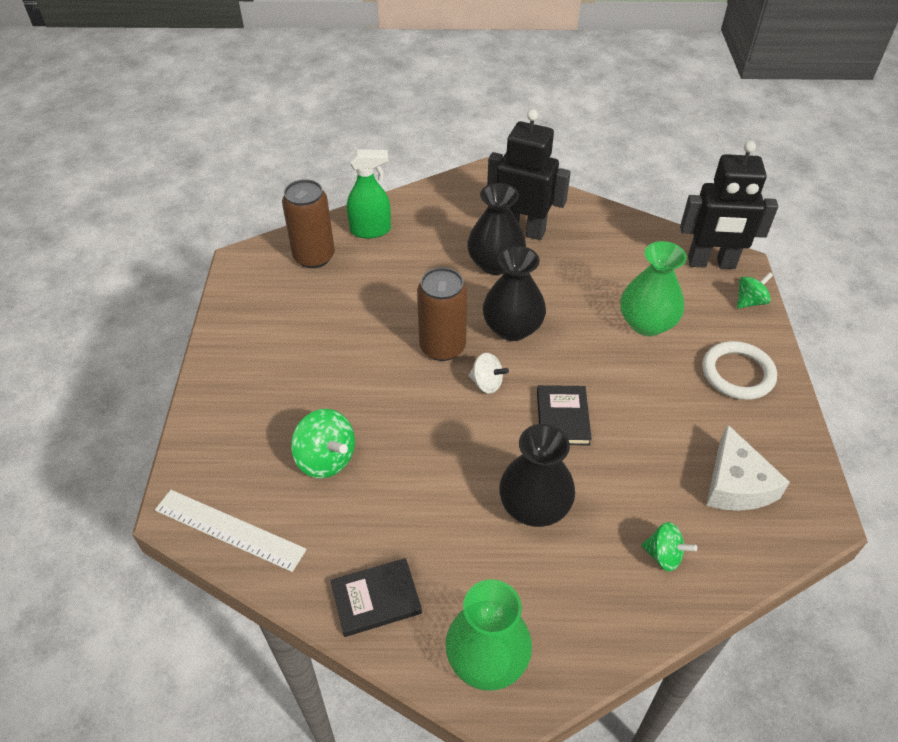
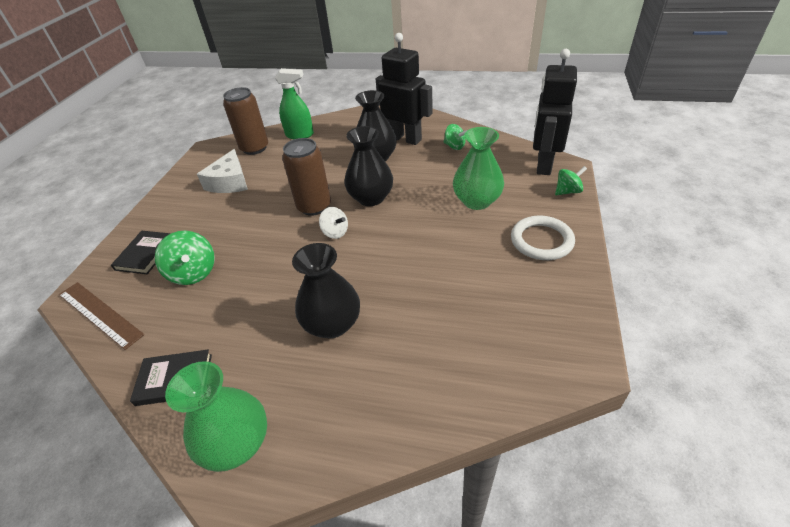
camera: 15 degrees right, 5 degrees down
(229, 530) = (99, 314): white ruler -> brown ruler
(562, 417) = (383, 260): black book -> black book (145, 254)
(663, 555) = (427, 377): green spinning top -> green spinning top (454, 146)
(711, 263) = (543, 164): black robot -> black robot turned 90 degrees clockwise
(736, 484) = (513, 325): white cheese -> white cheese (229, 182)

